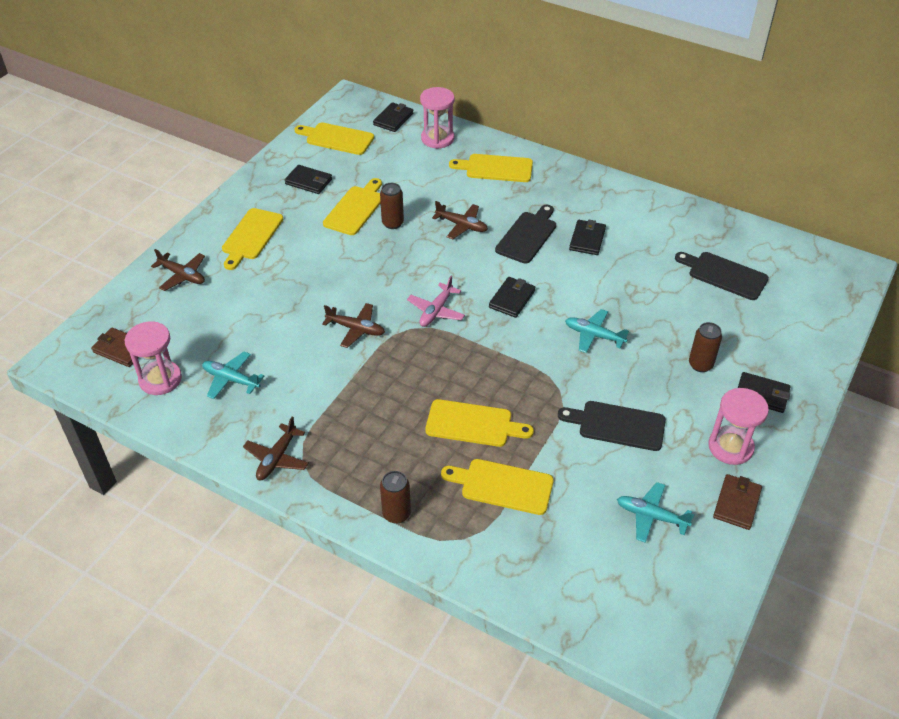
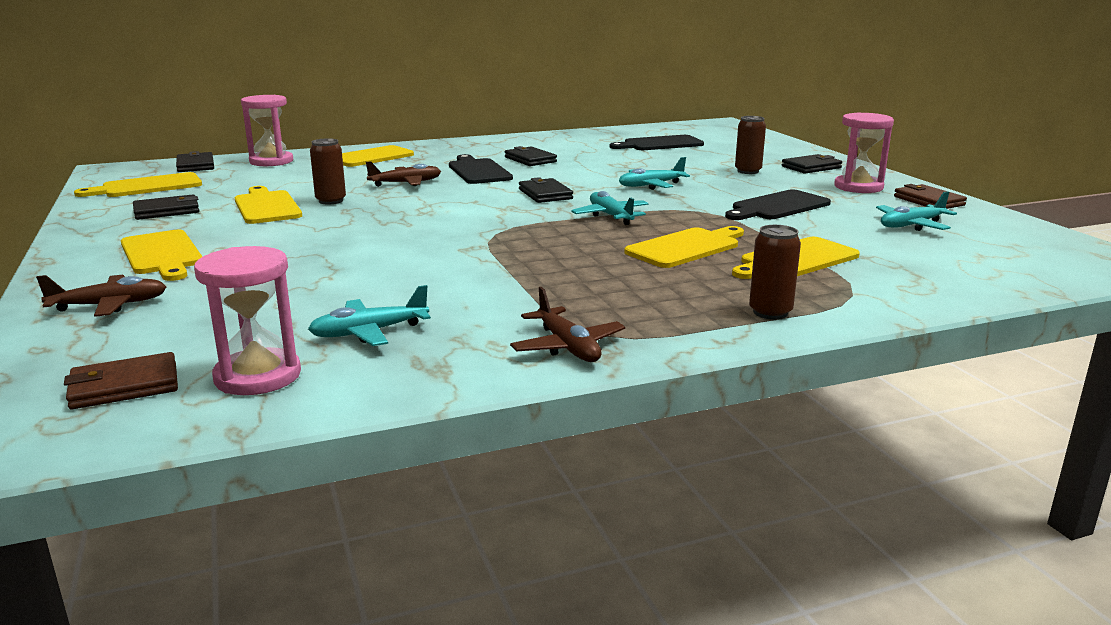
camera: 50 degrees left, 25 degrees down
(356, 329) = (441, 252): brown plane -> none
(436, 311) = (495, 219): pink plane -> none
(499, 356) = (611, 216): none -> turquoise plane

